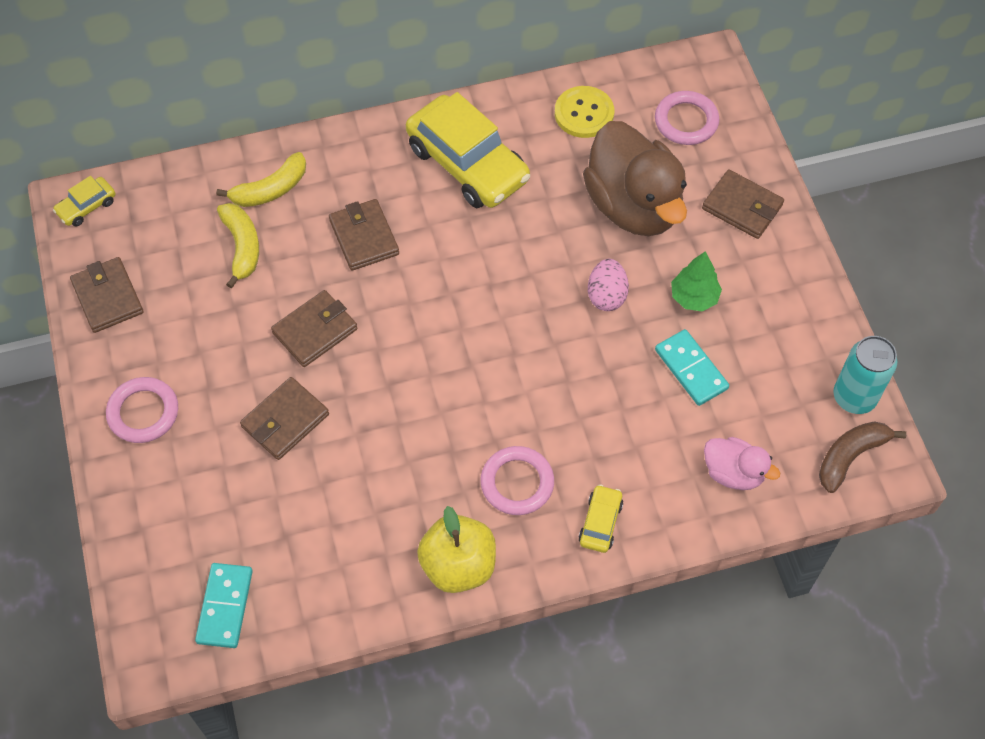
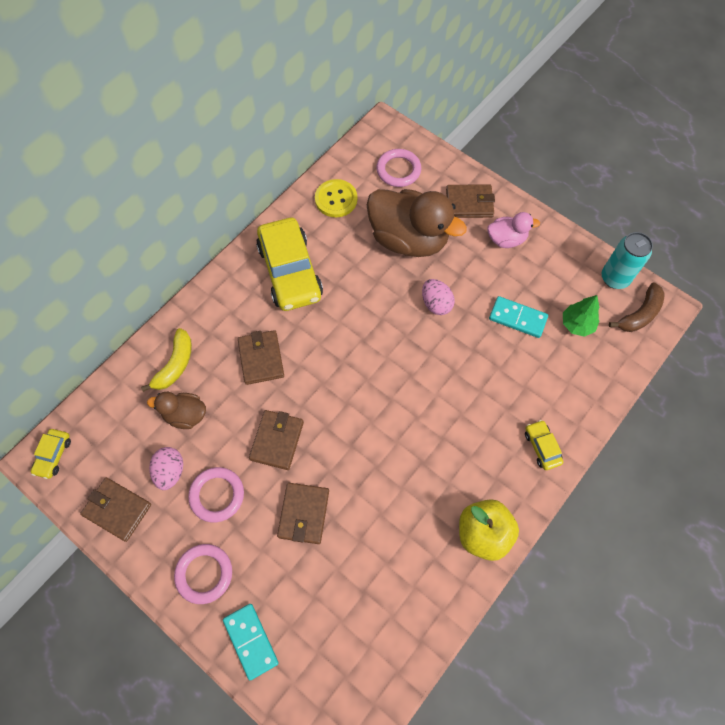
camera: 35 degrees left, 5 degrees up
(185, 293) = (170, 471): none -> pink egg
(224, 606) = (361, 669): turquoise domino -> turquoise domino (250, 641)
(242, 247) = (185, 415): yellow banana -> brown duck
(364, 237) = (261, 358): brown wallet -> brown wallet turned 45 degrees clockwise
(467, 164) = (290, 272): yellow car -> yellow car turned 60 degrees clockwise
(517, 483) = (476, 455): pink ring -> pink ring (217, 495)
(694, 297) = (485, 274): green tree -> green tree (577, 324)
(733, 473) = (588, 365): pink duck -> pink duck (506, 239)
(850, 456) = (640, 314): brown banana -> brown banana turned 150 degrees counterclockwise

